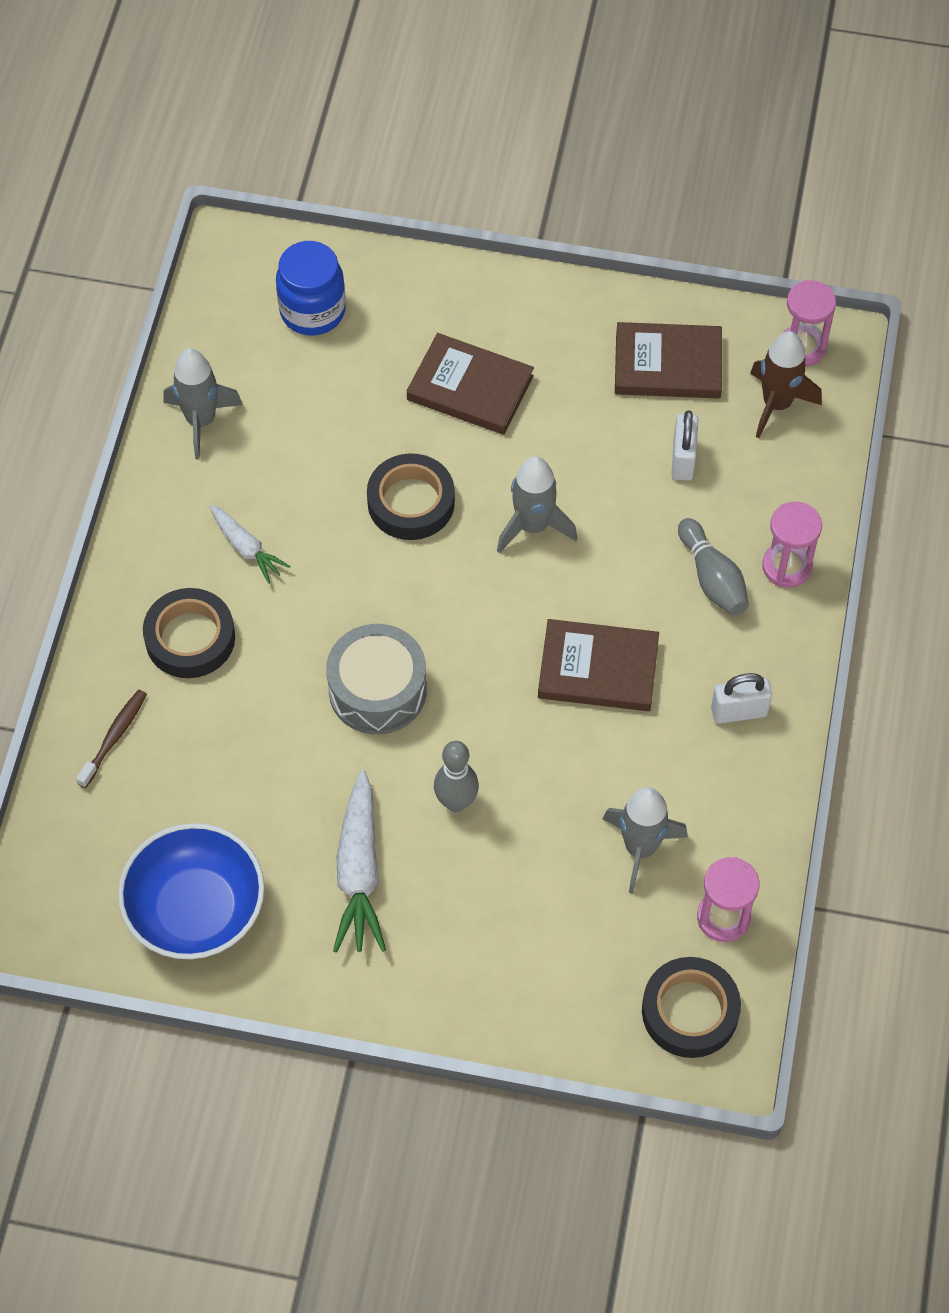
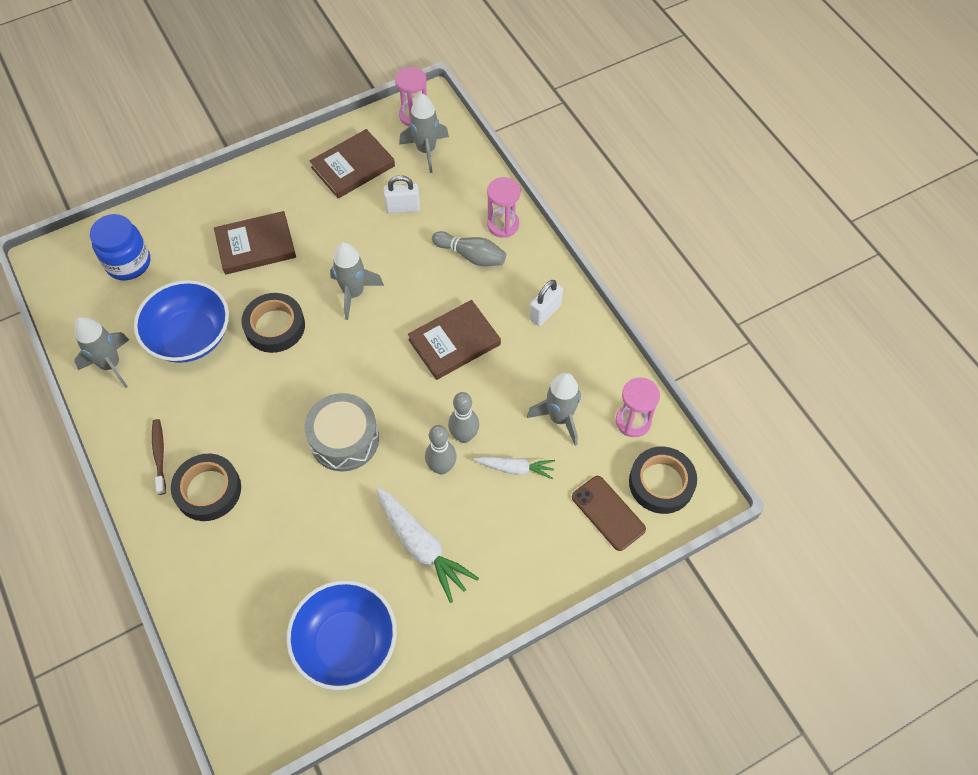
camera: 40 degrees left, 0 degrees up
(114, 737) = (209, 581): brown toothbrush -> brown toothbrush (159, 455)
(246, 548) = (199, 416): white carrot -> white carrot (516, 468)
(309, 448) = (190, 336): none -> blue bowl
(512, 786) = (464, 436): none -> grey bowling pin
(596, 996) = (608, 513): none -> brown phone
(683, 459) = (403, 207): white padlock -> white padlock turned 60 degrees counterclockwise
(776, 404) = (426, 150): brown rocket -> grey rocket

